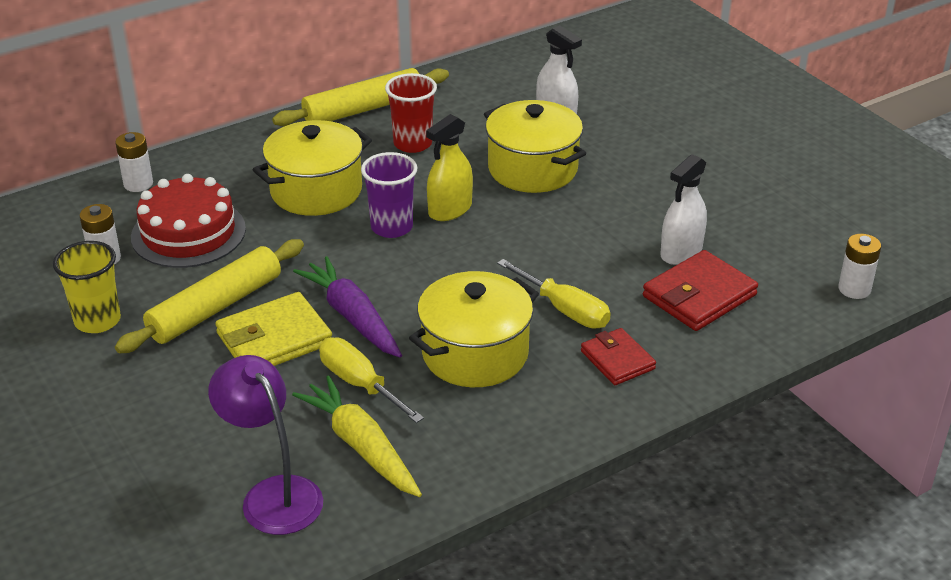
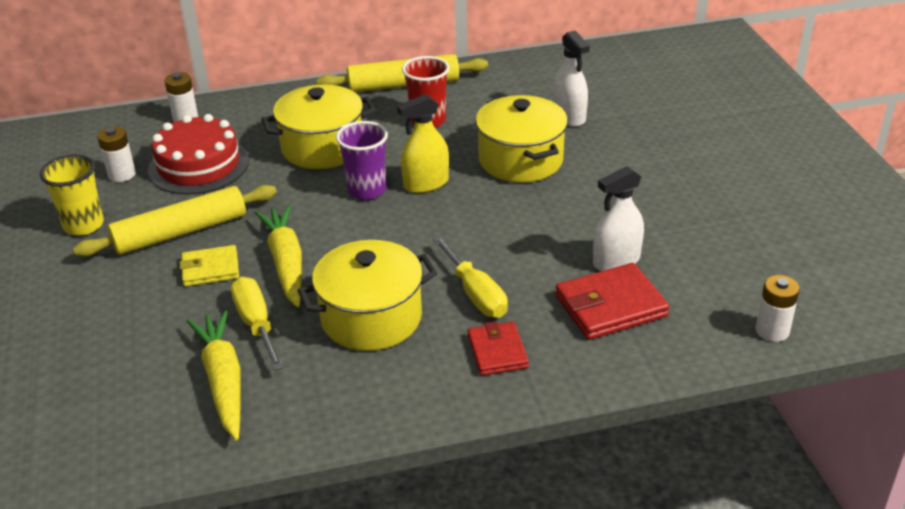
camera: 20 degrees right, 0 degrees up
(273, 494) = (125, 407): purple lamp -> none
(274, 339) = (210, 269): yellow wallet -> yellow wallet, size x0.64
(352, 316) = (286, 262): purple carrot -> yellow carrot

